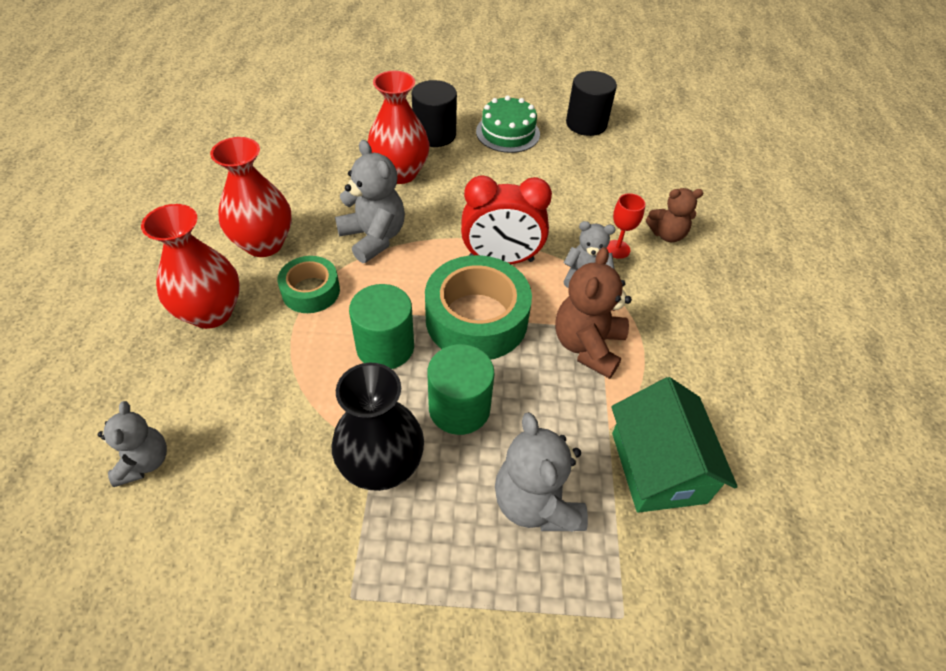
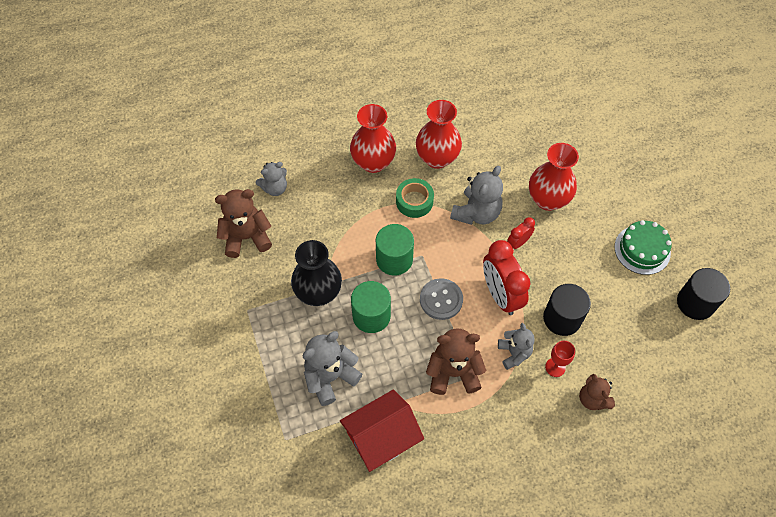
camera: 70 degrees right, 10 degrees up
(204, 545) = (246, 237): none -> brown teddy bear
(434, 134) = (605, 202): black cylinder -> black cylinder (562, 318)
(440, 218) = (518, 243): none -> red clock
(476, 319) = (441, 300): green tape -> grey button
(658, 467) = (381, 437): green house -> red house

